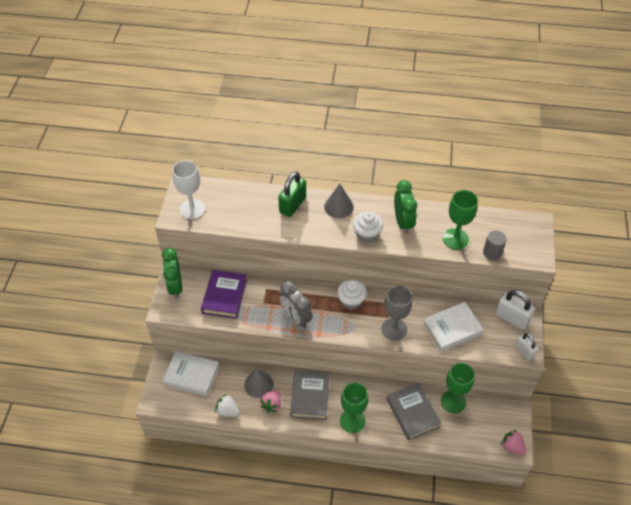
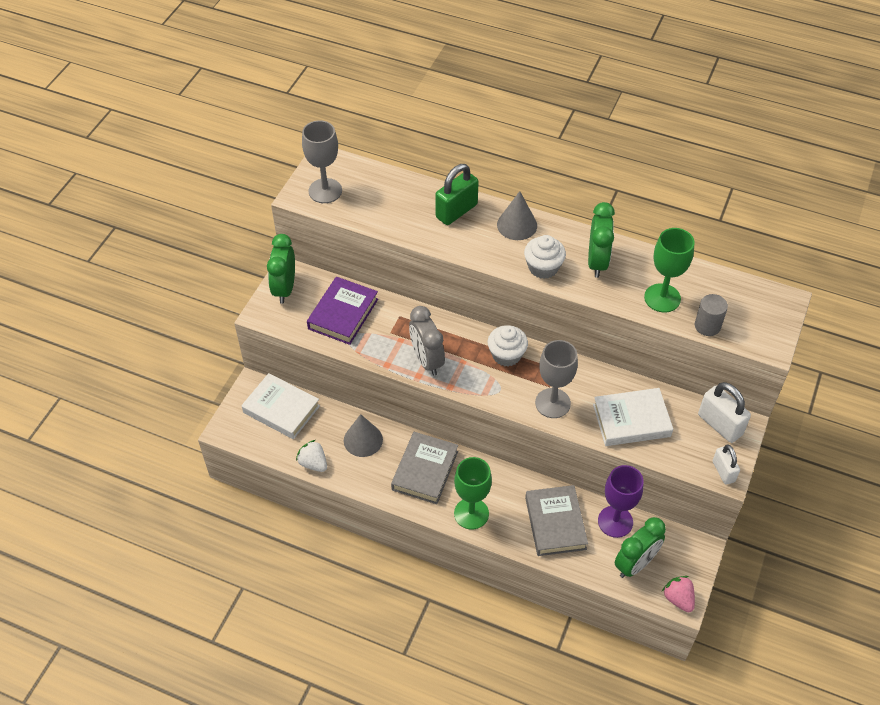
camera: 15 degrees right, 0 degrees up
(192, 209) = (325, 191): white goblet -> grey goblet
(272, 404) = (372, 468): pink strawberry -> none
(453, 401) = (615, 521): green goblet -> purple goblet
(476, 429) = (635, 564): none -> green clock

